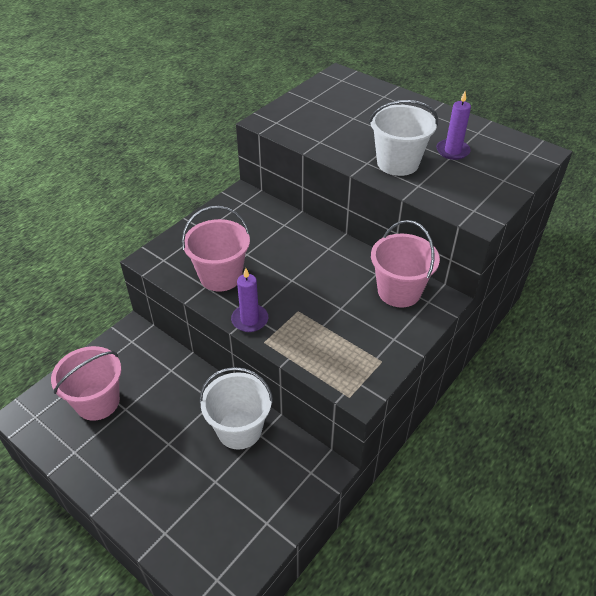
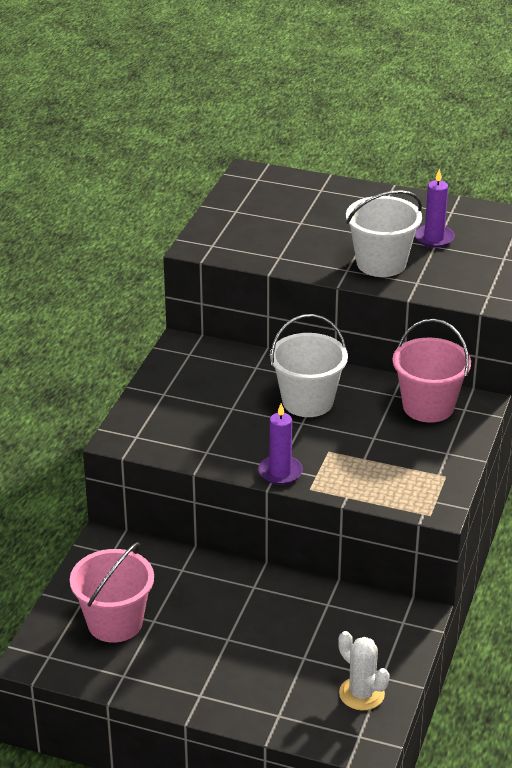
camera: 20 degrees left, 10 degrees down
(220, 276) = (217, 437): pink bucket -> none
(239, 429) = (301, 605): white bucket -> white bucket (307, 401)
(241, 535) = (361, 694): none -> white cactus

